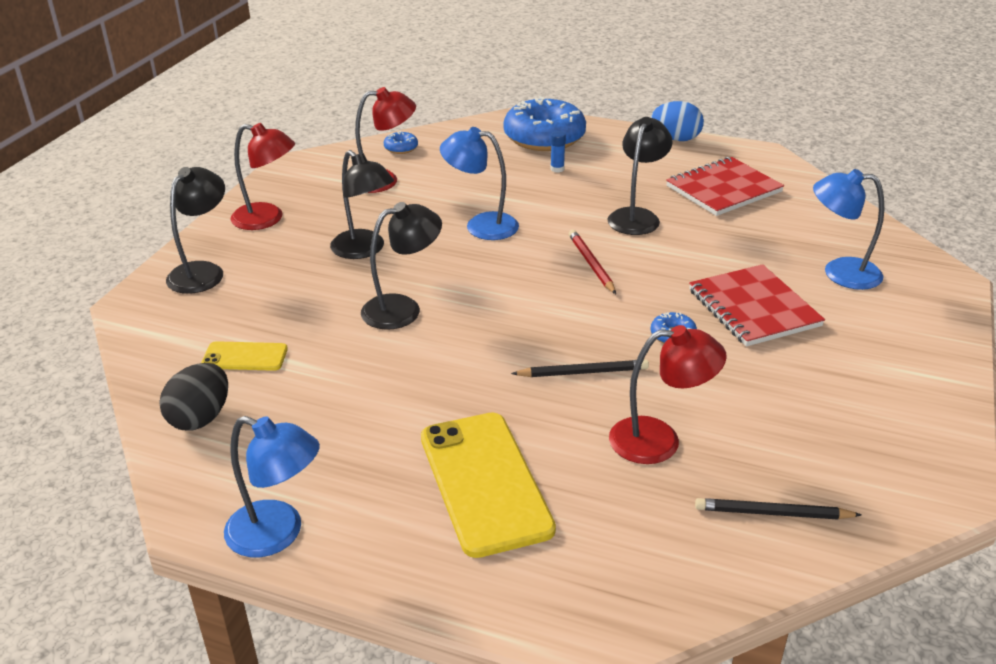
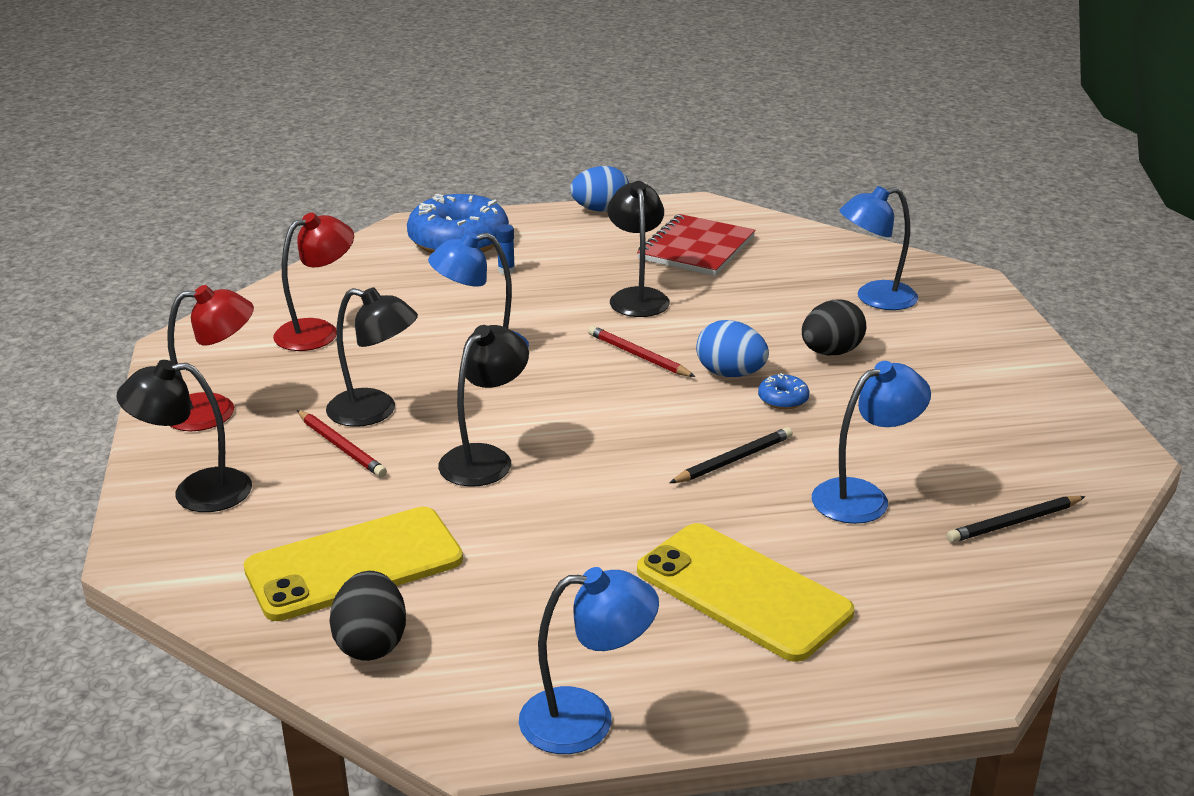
camera: 30 degrees left, 5 degrees down
(203, 271) = (196, 492): black lamp -> black lamp turned 90 degrees counterclockwise
(245, 357) = (354, 564): yellow phone -> yellow phone, size x1.97
(318, 269) = (341, 447): none -> red pencil
(401, 148) = (300, 291): blue donut -> none
(650, 300) = (730, 374): none -> blue egg
(659, 441) = (863, 497): red lamp -> blue lamp
(753, 308) = (831, 352): red notebook -> black egg

